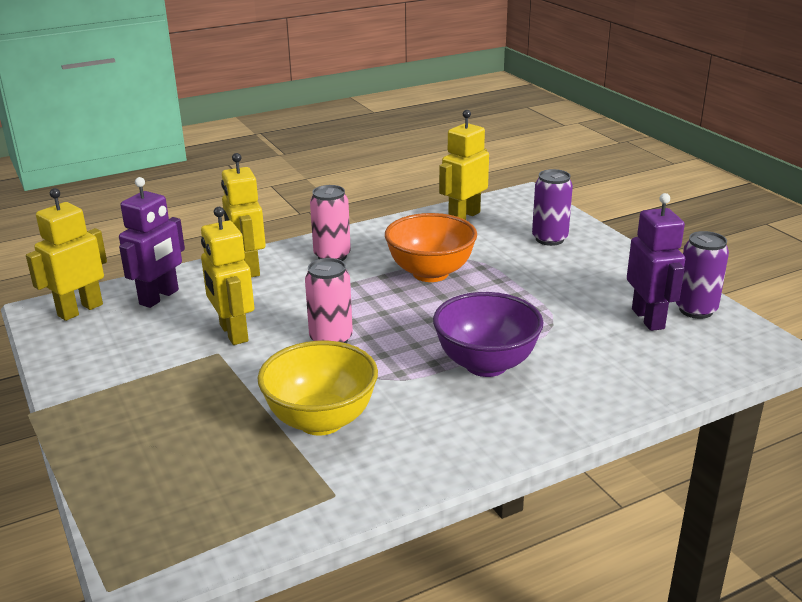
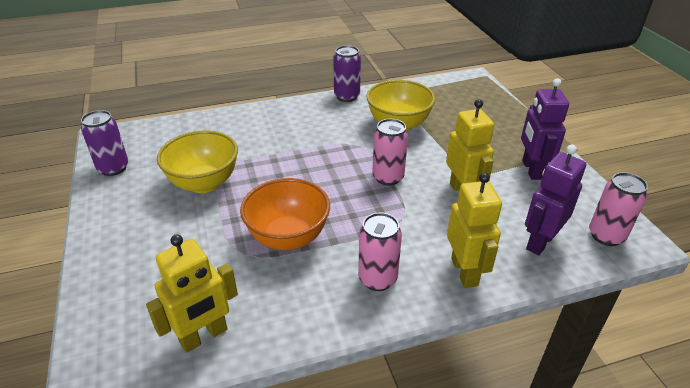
camera: 170 degrees left, 10 degrees up
(80, 310) = (606, 236): yellow robot -> pink can
(486, 364) = (289, 146): purple bowl -> none
(549, 239) = (142, 272): purple can -> purple can (347, 96)
(563, 307) = (204, 183): none -> yellow bowl
(648, 319) = (154, 165): purple robot -> purple robot (531, 170)

